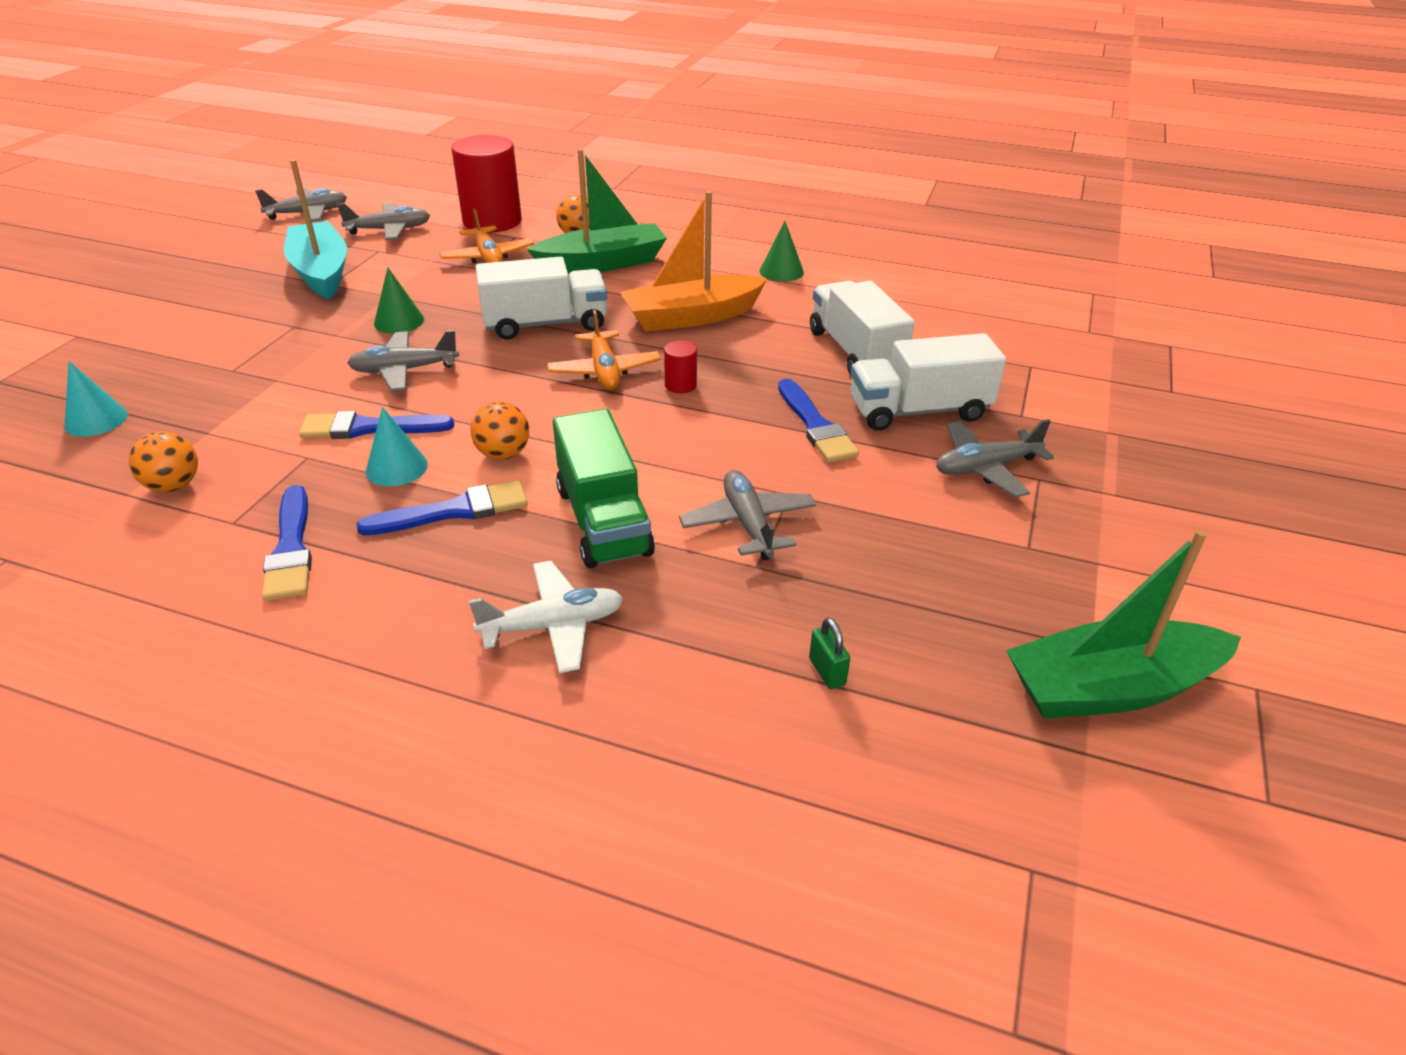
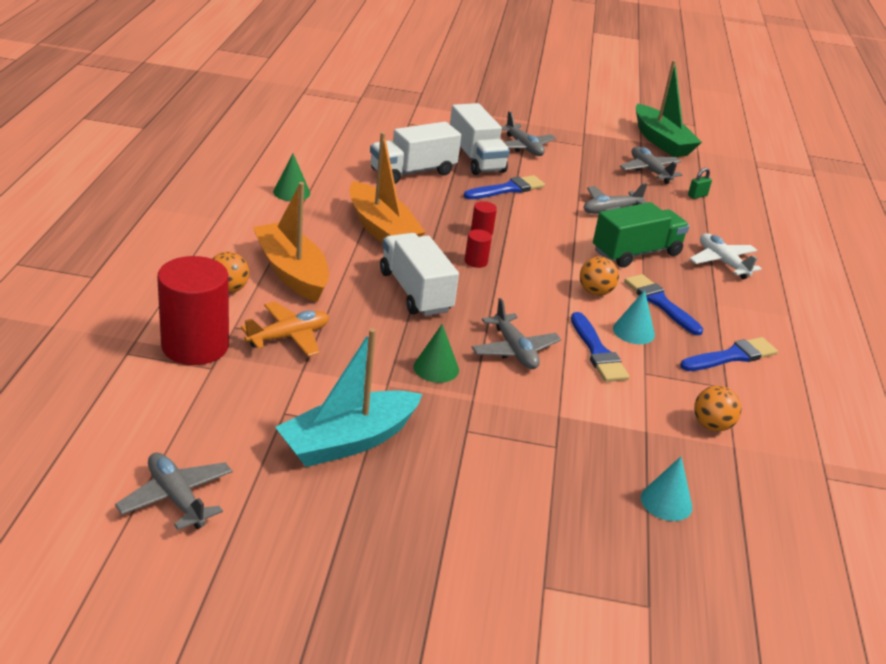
camera: 105 degrees left, 5 degrees down
(389, 230) = (226, 415): grey plane -> grey plane (650, 171)
(602, 263) = (292, 272): green boat -> orange boat
(604, 371) = (476, 261): orange plane -> red cylinder

